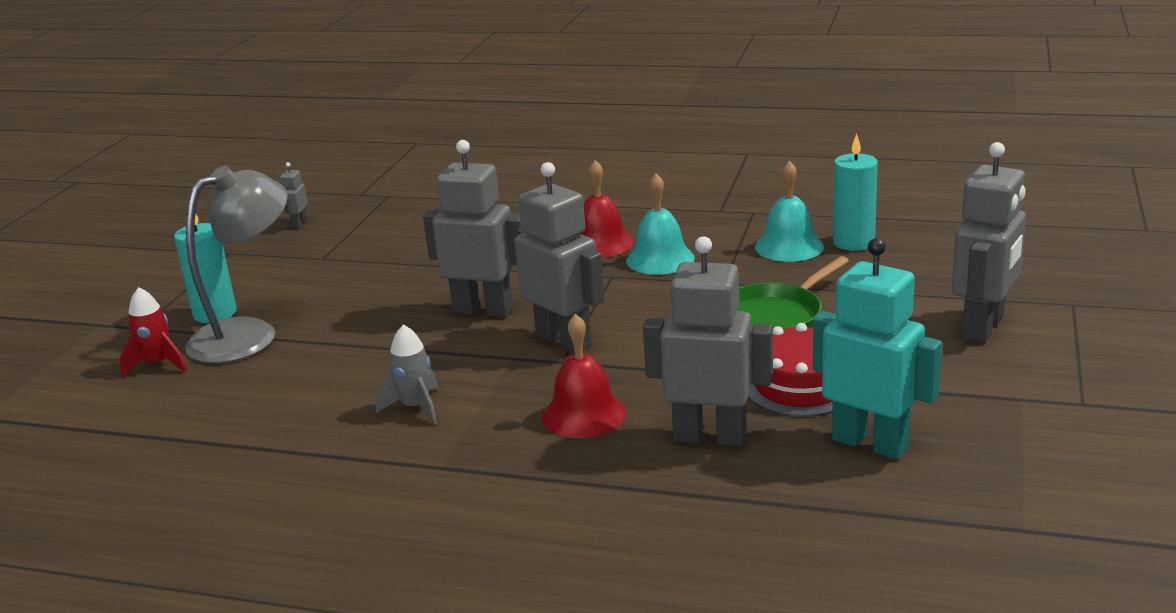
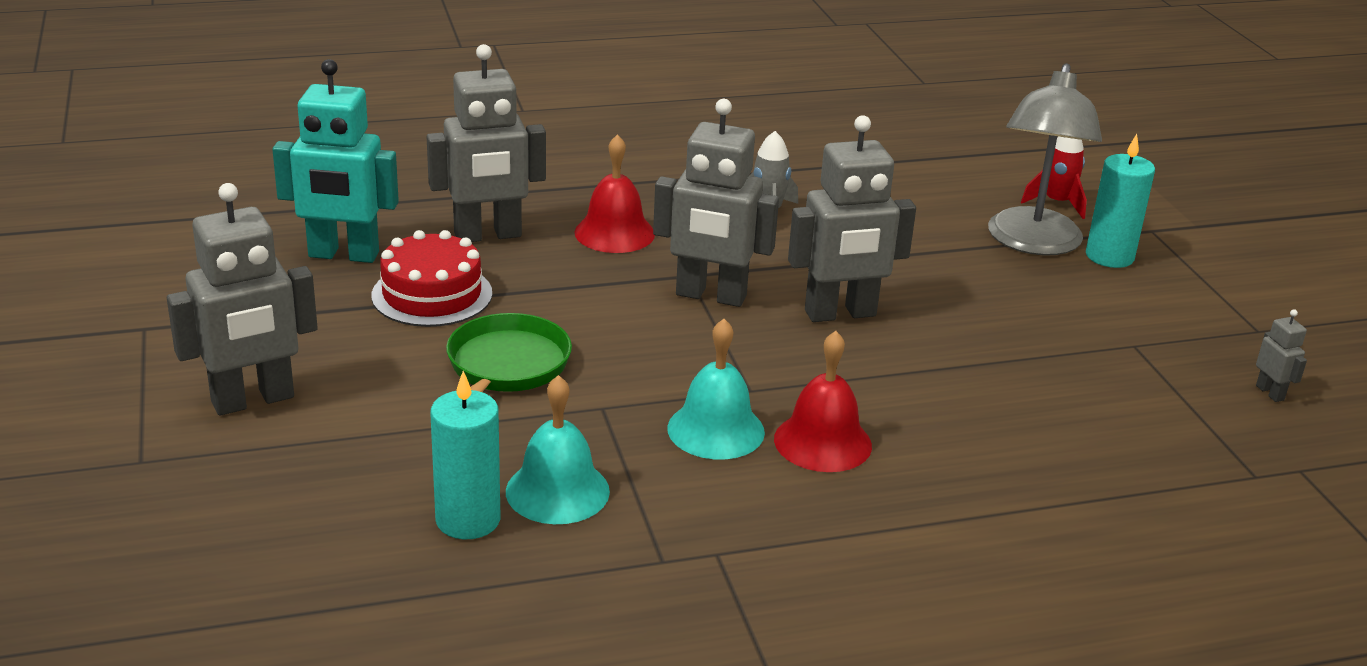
camera: 145 degrees right, 5 degrees up
(983, 328) = (253, 400): grey robot -> grey robot turned 120 degrees counterclockwise

